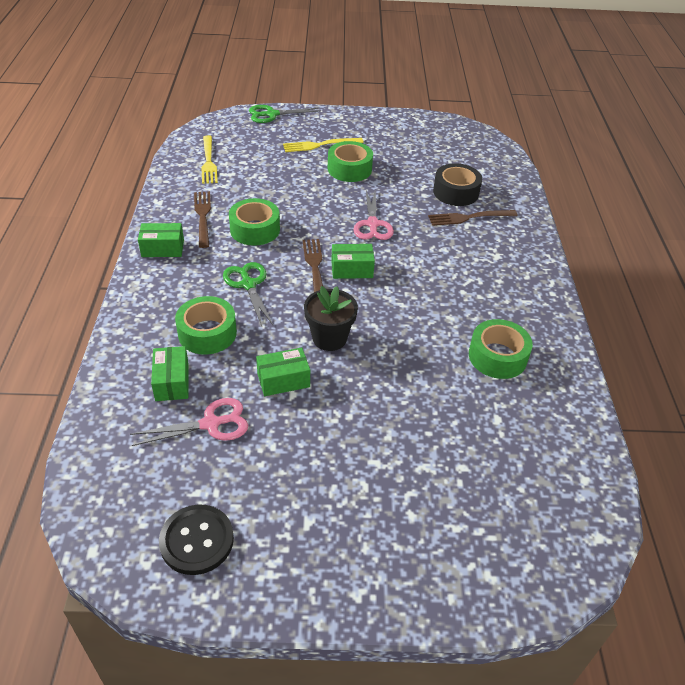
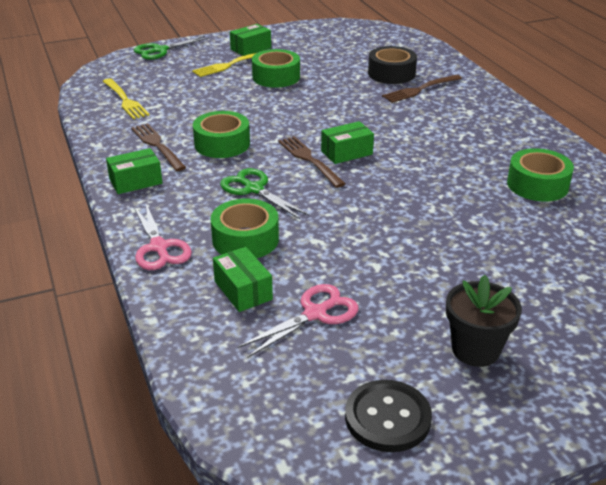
camera: 20 degrees left, 10 degrees down
(283, 380) = (357, 256): green box -> green box (250, 48)
(329, 338) = (373, 211): black flower pot -> black flower pot (475, 350)
(372, 224) = (335, 114): pink scissors -> pink scissors (159, 247)

